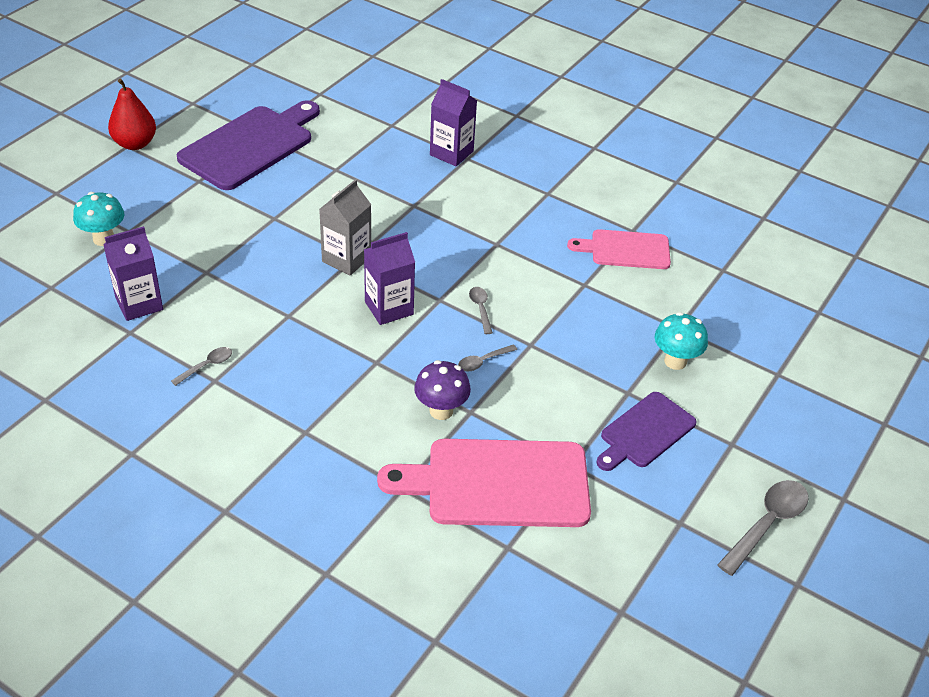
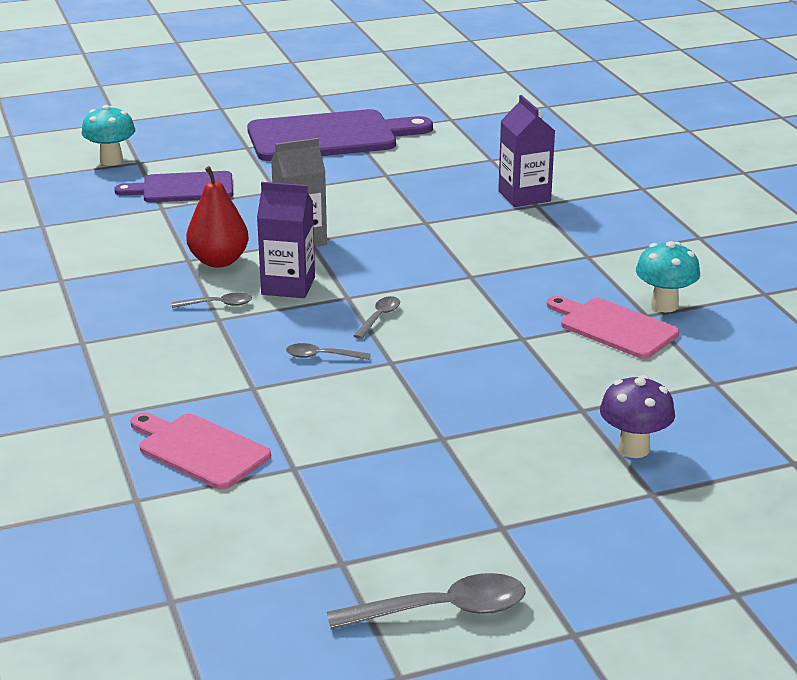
camera: 40 degrees right, 15 degrees down
(135, 144) = (229, 108): red pear -> red pear (219, 261)
(139, 304) = (76, 210): purple carton -> none
(207, 366) = (69, 268): grey spoon -> grey spoon (218, 304)
(441, 411) = (225, 375): purple mushroom -> purple mushroom (633, 448)
(499, 483) = (200, 450): pink cutting board -> pink cutting board, size x0.59
(645, 432) = (413, 476): purple cutting board -> purple cutting board (183, 188)
(675, 361) = (536, 435): turquoise mushroom -> turquoise mushroom (664, 305)

